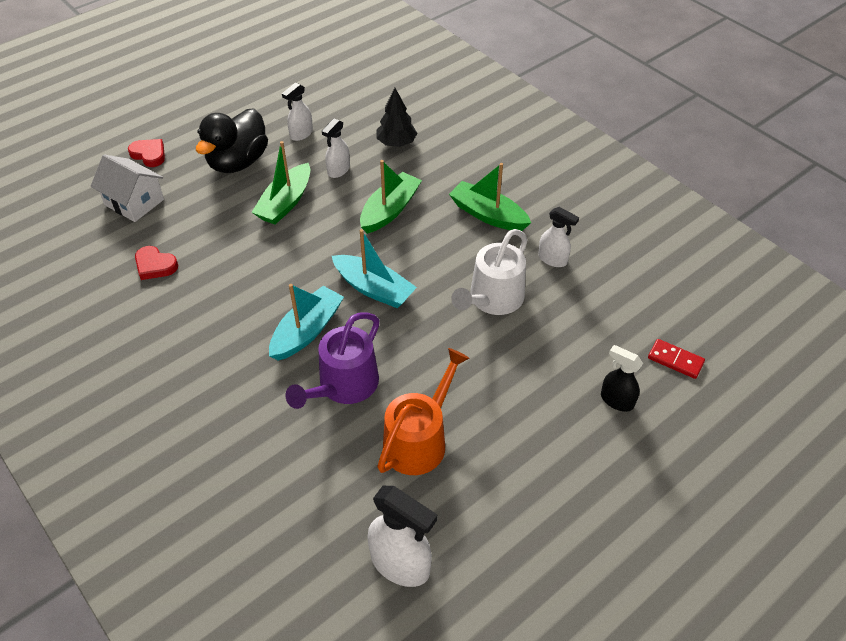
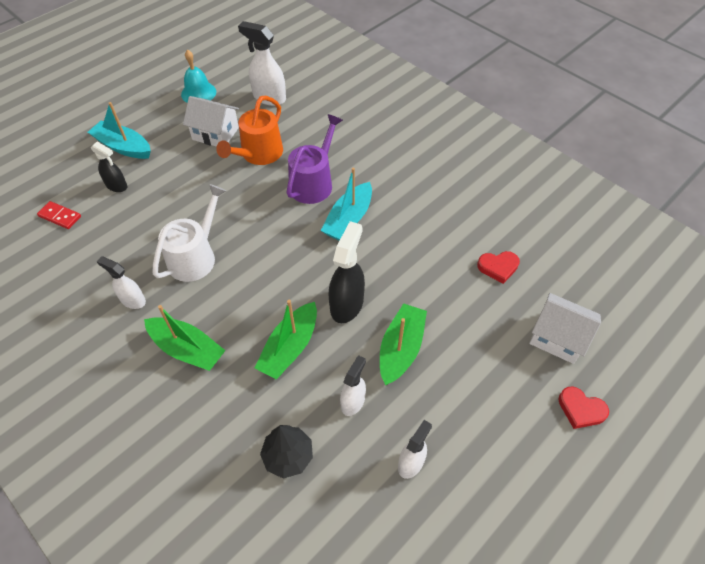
camera: 175 degrees right, 5 degrees up
(155, 265) = (498, 267): red heart -> red heart turned 150 degrees clockwise
(238, 162) = (472, 405): black duck -> none
(328, 241) = (347, 304): none -> black spray bottle
(374, 289) = (298, 259): turquoise boat -> turquoise boat (123, 147)
(488, 486) = (215, 133): none -> white house
(530, 588) = (198, 93): none -> turquoise bell

